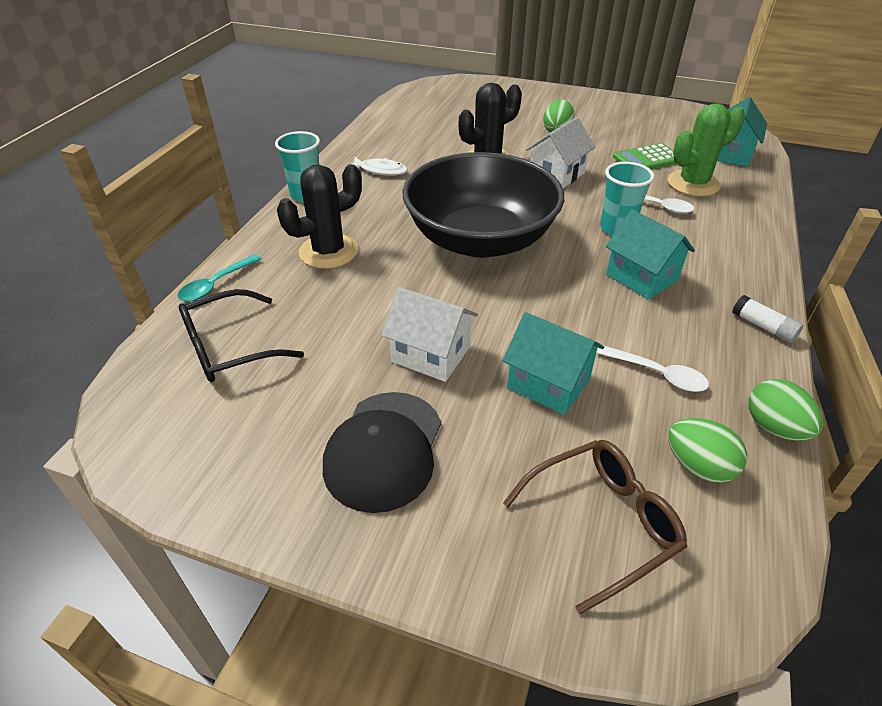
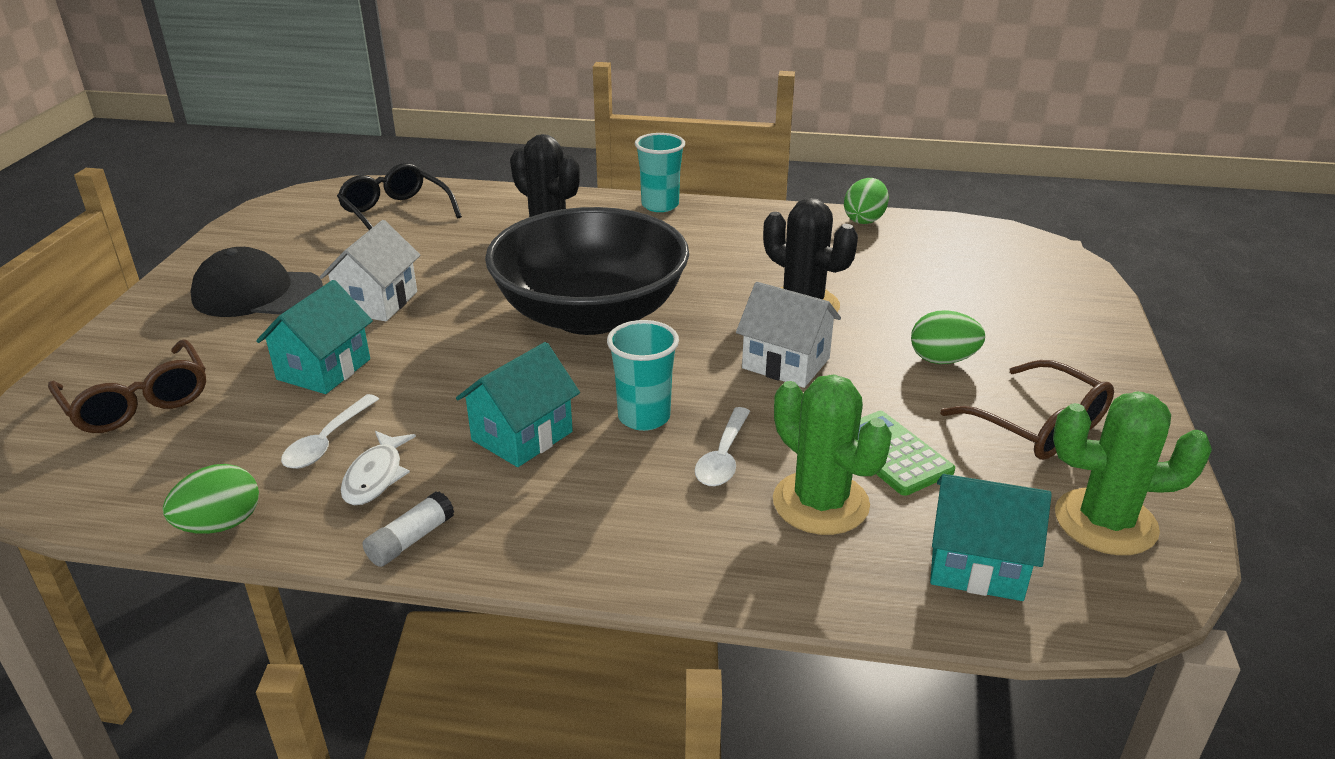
camera: 80 degrees right, 10 degrees down
(216, 284) = (487, 192): turquoise spoon -> none
(380, 170) = (735, 237): white fish -> white fish (376, 476)
(619, 120) = (1038, 426): none -> brown glasses
(692, 122) = (1105, 522): none -> green cactus
(698, 466) = (183, 462): green egg -> green egg (864, 219)

